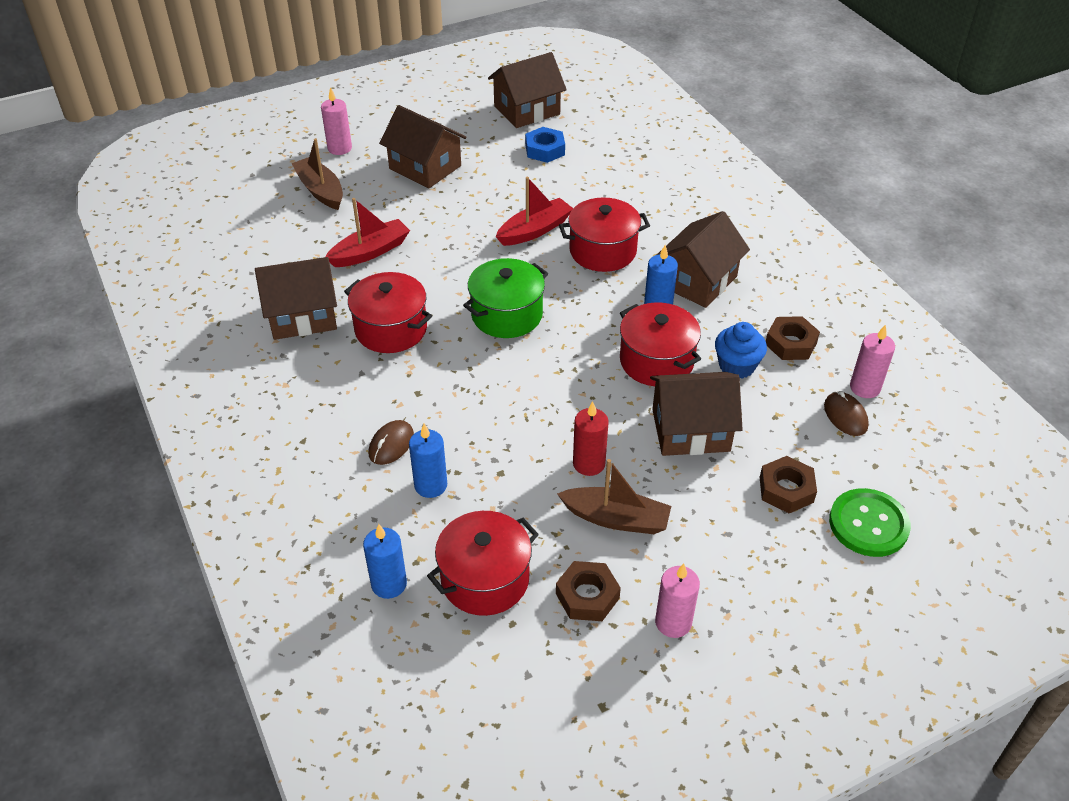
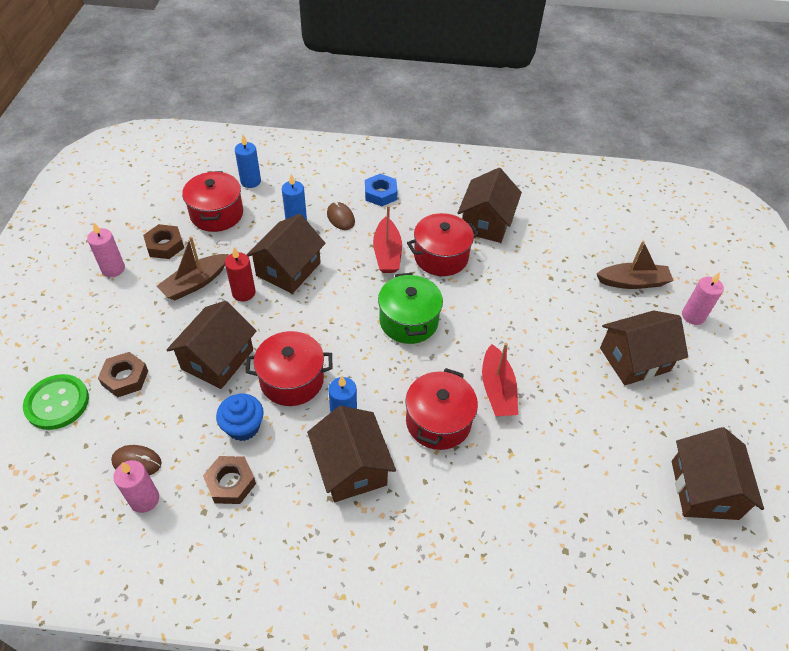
camera: 120 degrees right, 5 degrees up
(370, 252) = (534, 279): red boat -> red boat (387, 253)
(519, 445) = (288, 269): none -> brown house
(545, 150) = (619, 464): blue nut -> blue nut (380, 194)

